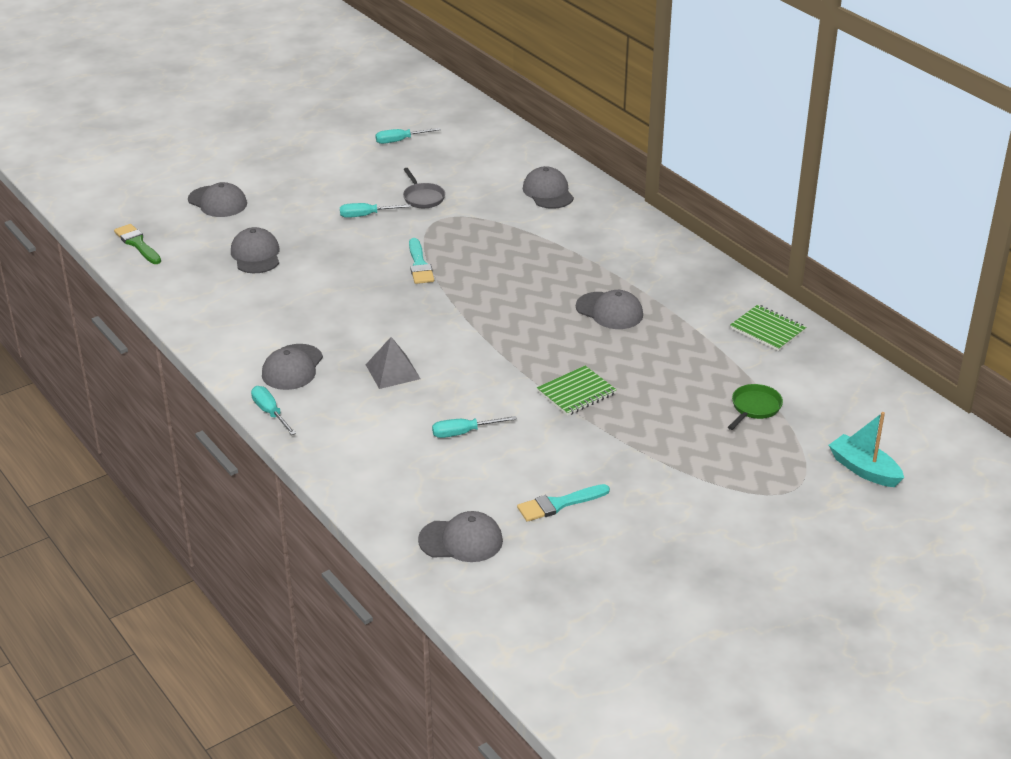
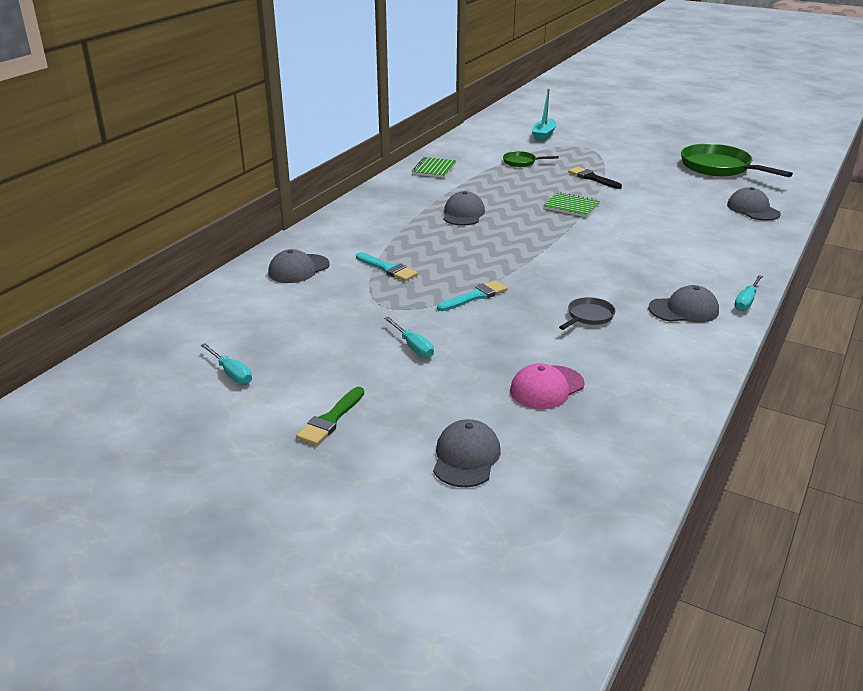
camera: 115 degrees left, 5 degrees down
(137, 244) = (610, 483): green brush -> green brush (330, 419)
(256, 255) = (546, 387): grey cap -> pink cap
(393, 371) = (632, 269): grey pyramid -> none
(423, 198) = (353, 326): grey pan -> grey pan (588, 316)
(464, 433) = (661, 230): turquoise screwdriver -> none
(559, 504) = (681, 192): turquoise brush -> turquoise brush (388, 269)
(623, 591) = (719, 167): none -> green pan
(658, 446) = (592, 178): none -> black brush

